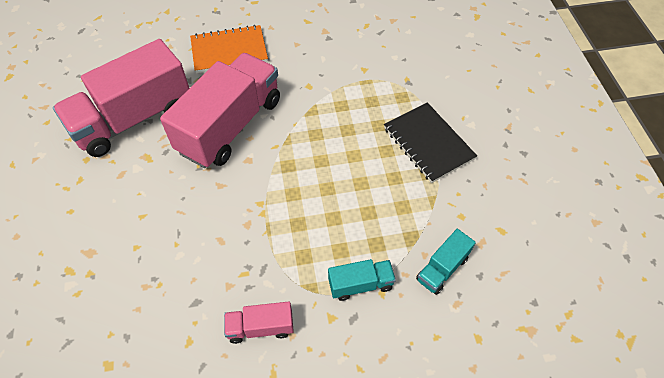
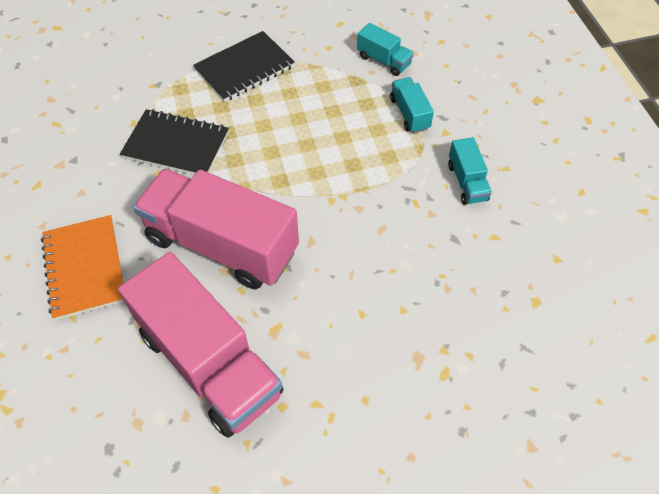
camera: 95 degrees left, 0 degrees up
(260, 327) = (467, 182): pink truck -> turquoise truck
(336, 96) = (176, 145): none -> black notebook

